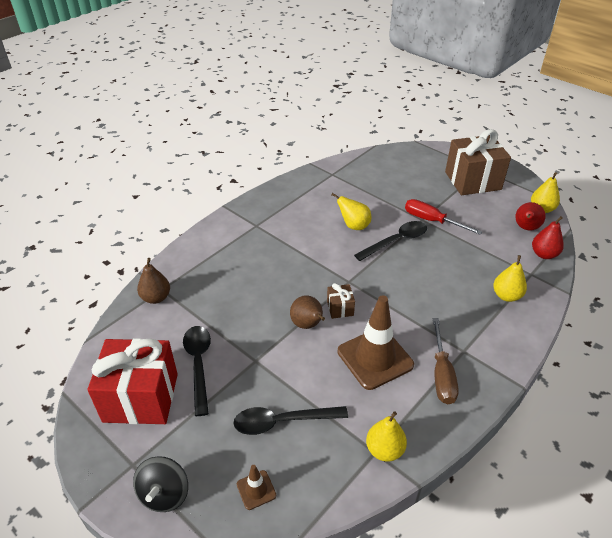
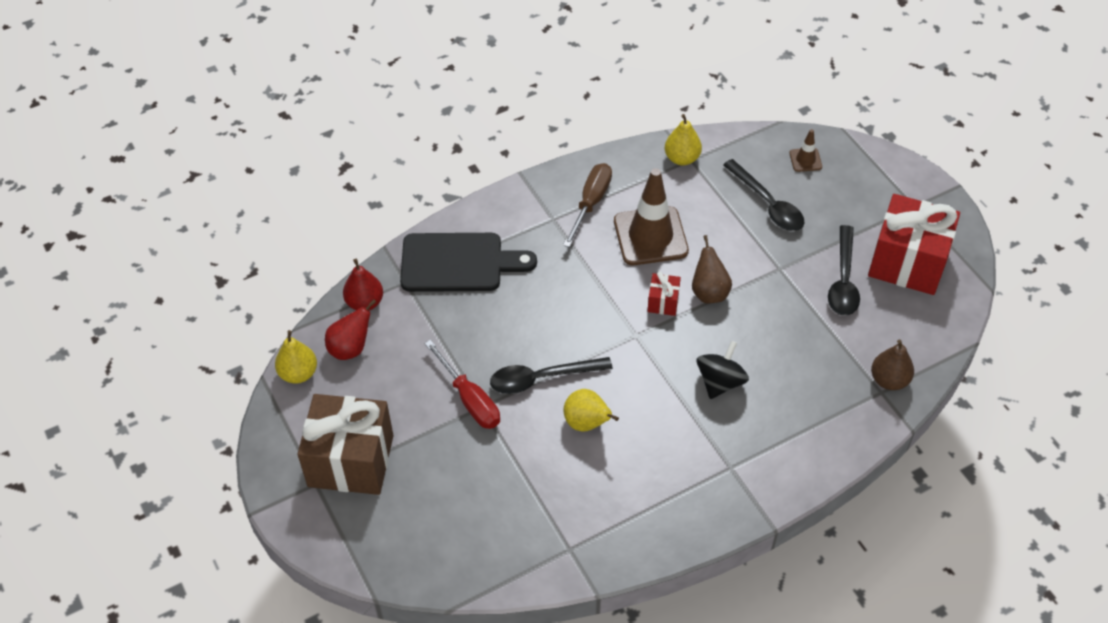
camera: 160 degrees left, 10 degrees up
(164, 494) = (886, 177): black spinning top -> black spinning top (720, 382)
(282, 421) = (767, 204): black spoon -> black spoon turned 45 degrees clockwise
(340, 308) = (663, 302): brown gift -> red gift
(506, 296) = (458, 263): yellow pear -> black cutting board

